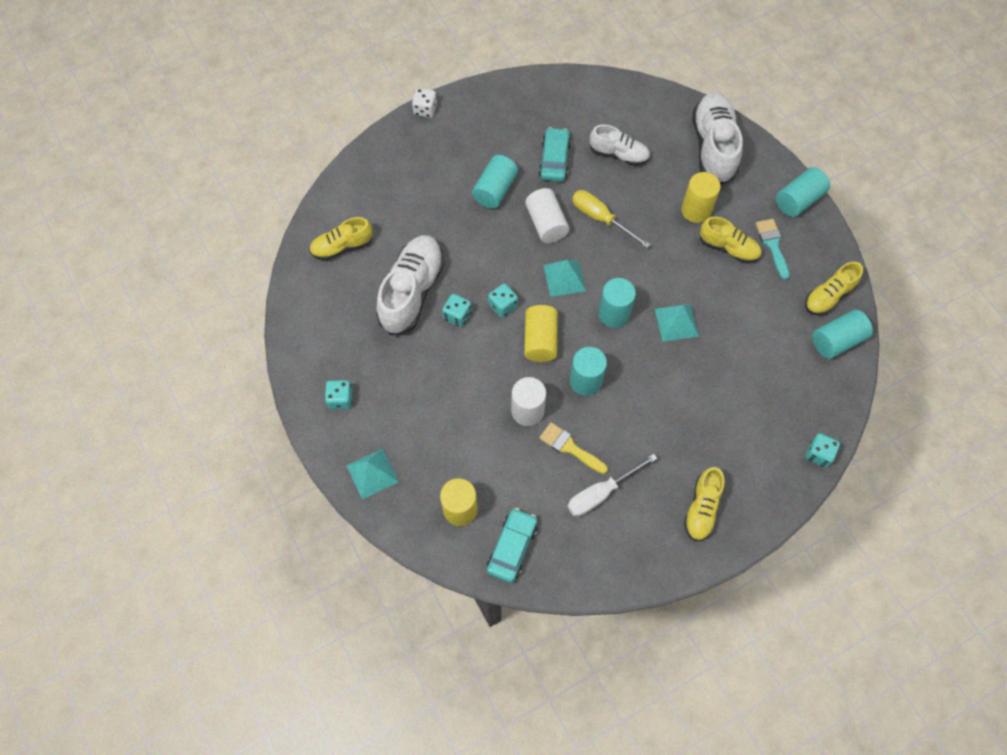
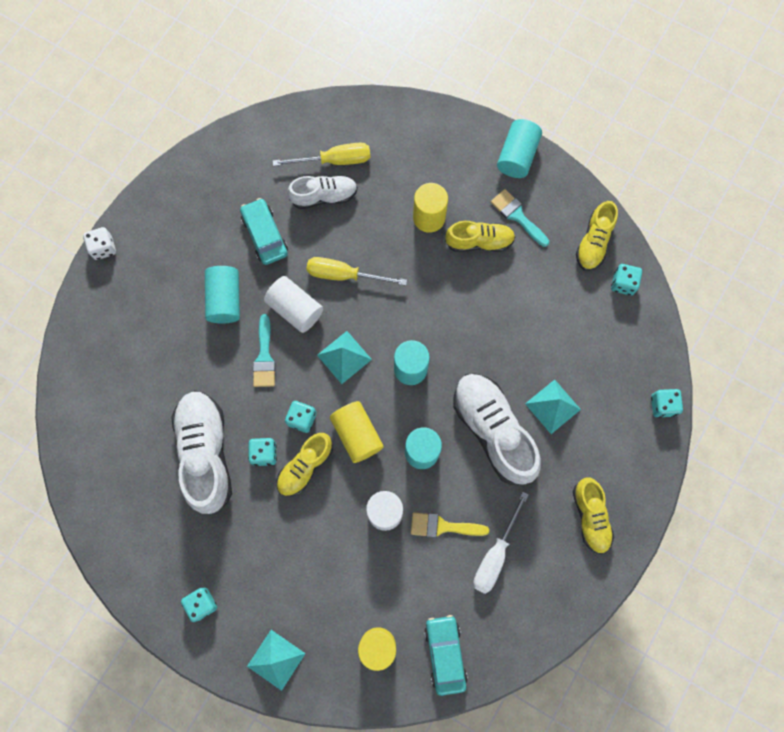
camera: 30 degrees left, 10 degrees up
(342, 247) = (108, 444): yellow shoe -> yellow shoe (305, 466)
(500, 246) = (264, 357): none -> turquoise brush
(643, 133) = (334, 160): none -> yellow screwdriver
(676, 322) = (472, 345): turquoise pyramid -> turquoise pyramid (553, 406)
(713, 147) = (409, 140): white shoe -> white shoe (493, 430)
(837, 341) = (623, 283): turquoise cylinder -> turquoise dice

